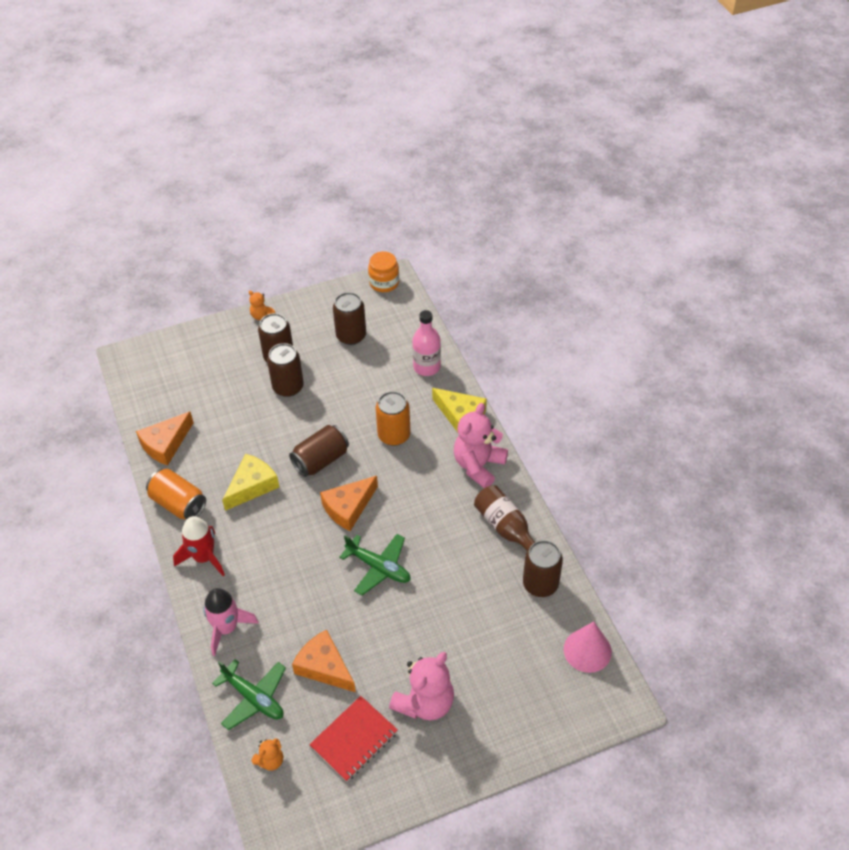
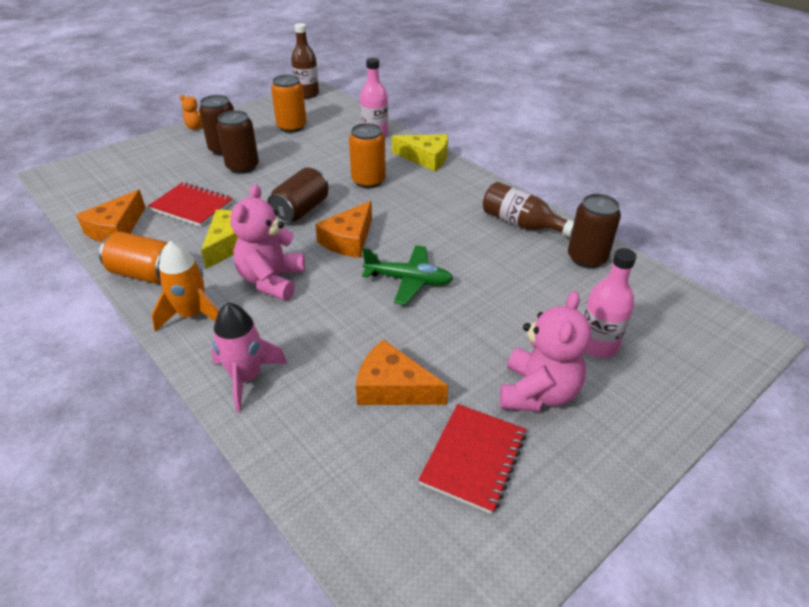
camera: 20 degrees left, 10 degrees down
(204, 557) = (192, 315): red rocket -> orange rocket
(231, 431) = (192, 206): none -> red notebook
(253, 698) = (313, 447): green plane -> none
(270, 760) = (370, 519): orange teddy bear -> none
(351, 336) = (292, 127): brown can -> orange can
(384, 283) = (307, 94): orange jar -> brown bottle
(478, 465) = (464, 187): pink teddy bear -> pink teddy bear (272, 280)
(494, 674) = (597, 345): none -> pink bottle
(587, 650) = (676, 300): pink cone -> none

